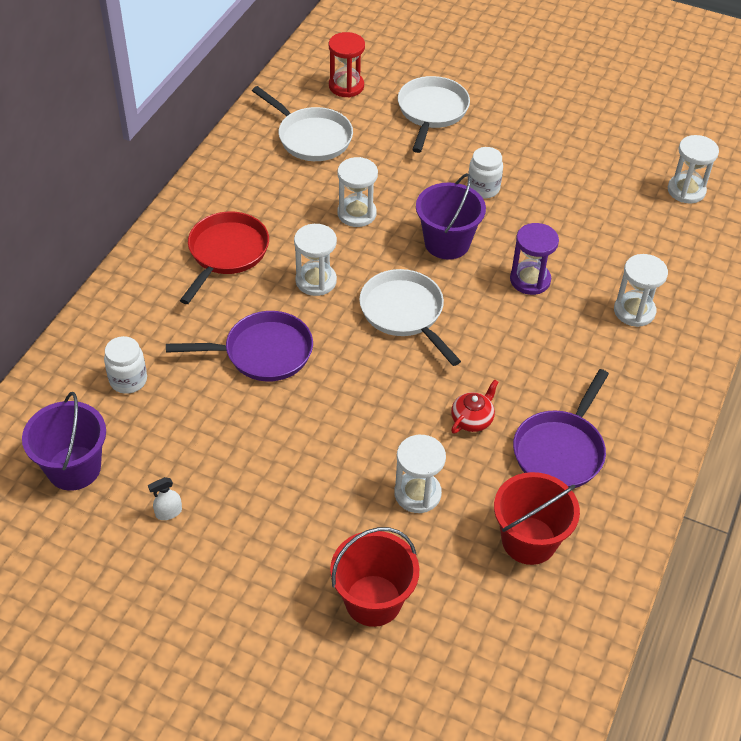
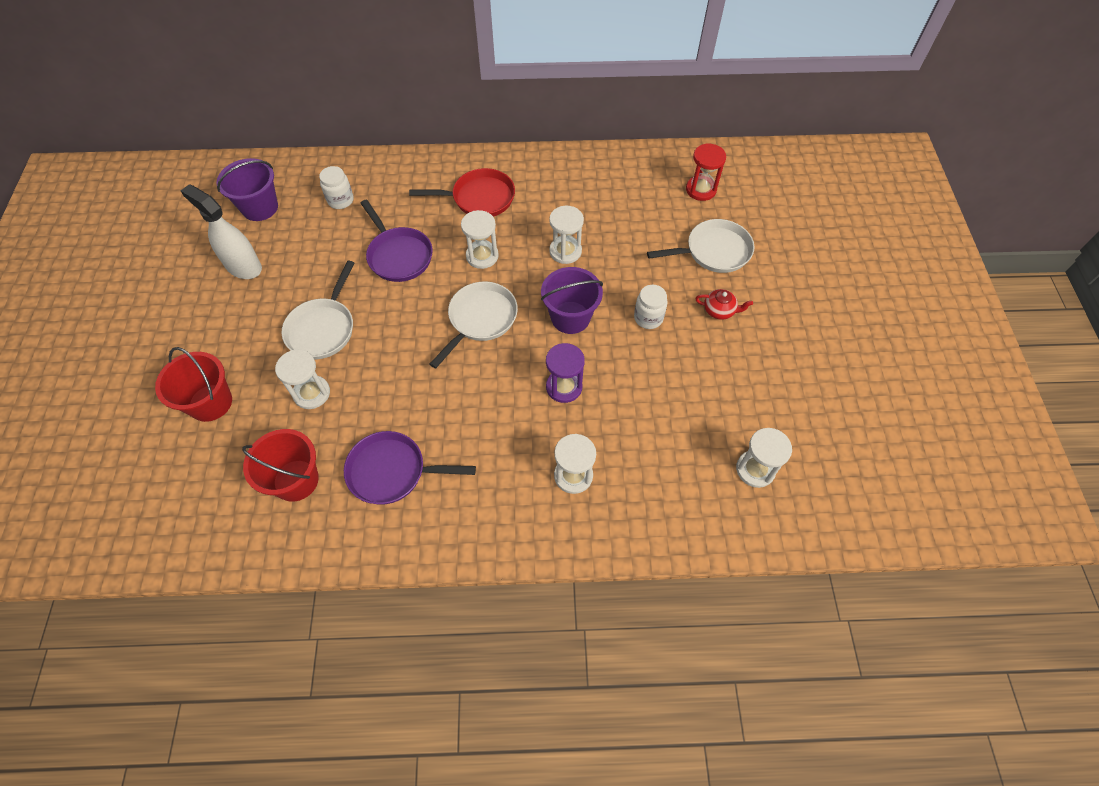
camera: 65 degrees right, 10 degrees up
(168, 512) = (243, 266): white spray bottle -> white spray bottle, size x2.43
(311, 137) = (628, 193): white pan -> white pan (323, 328)
(472, 419) = (396, 401): red teapot -> red teapot (719, 310)

